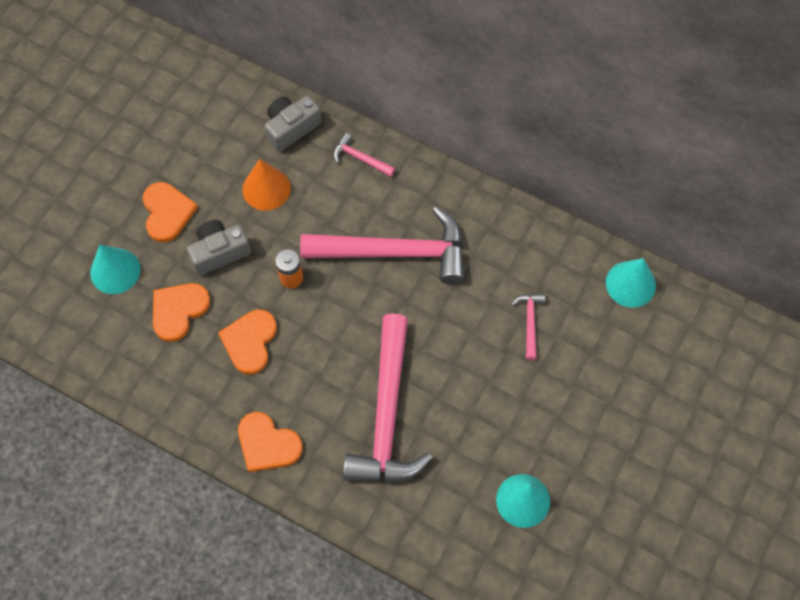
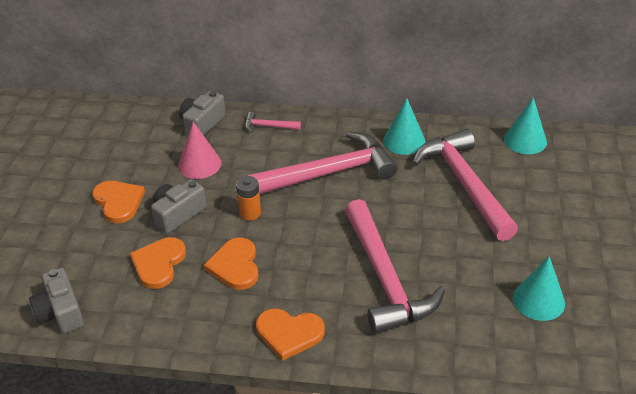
camera: 20 degrees left, 25 degrees down
(70, 336) = (60, 312): none -> grey camera
(115, 271) = (86, 253): turquoise cone -> turquoise cone (404, 141)
(266, 188) = (199, 164): orange cone -> pink cone
(530, 322) = (464, 184): pink hammer -> pink hammer, size x2.40

